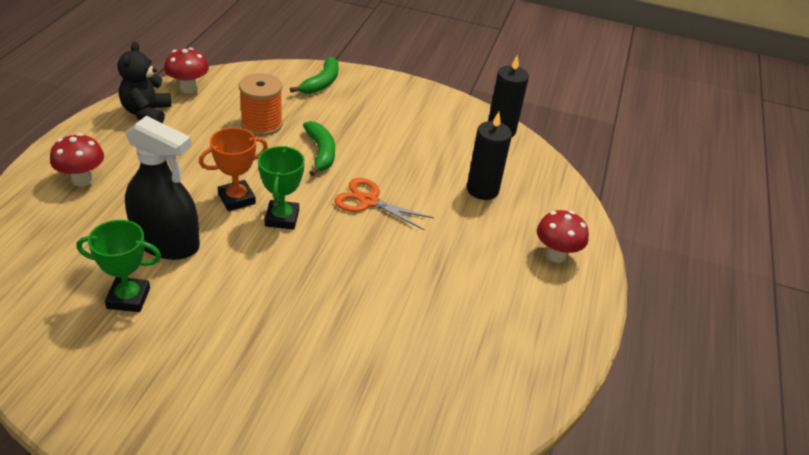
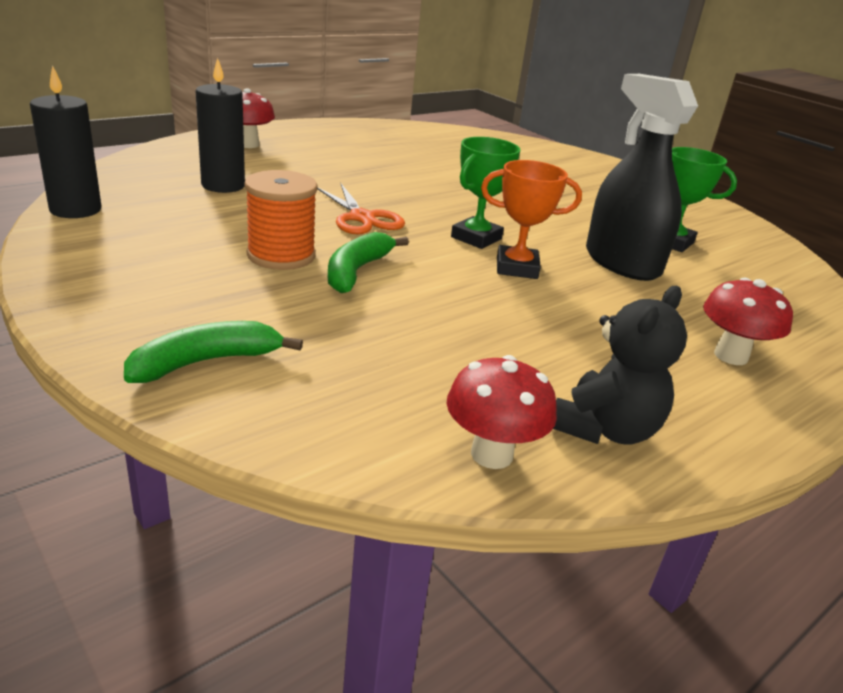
camera: 145 degrees left, 10 degrees down
(261, 124) = (403, 334): orange spool -> orange spool (281, 255)

